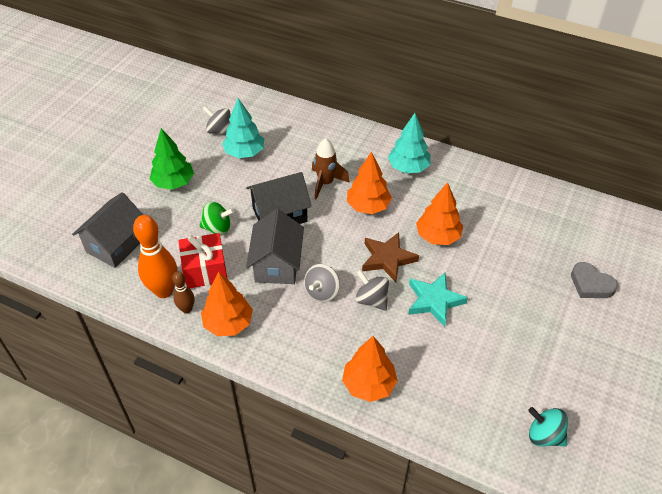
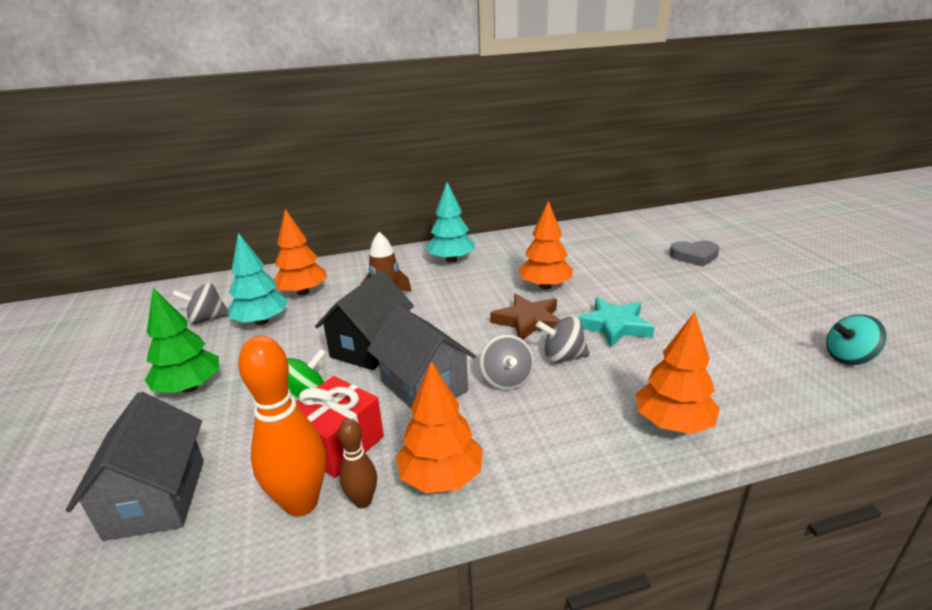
camera: 40 degrees left, 20 degrees down
(368, 206) = (453, 298): orange tree -> orange tree (303, 292)

